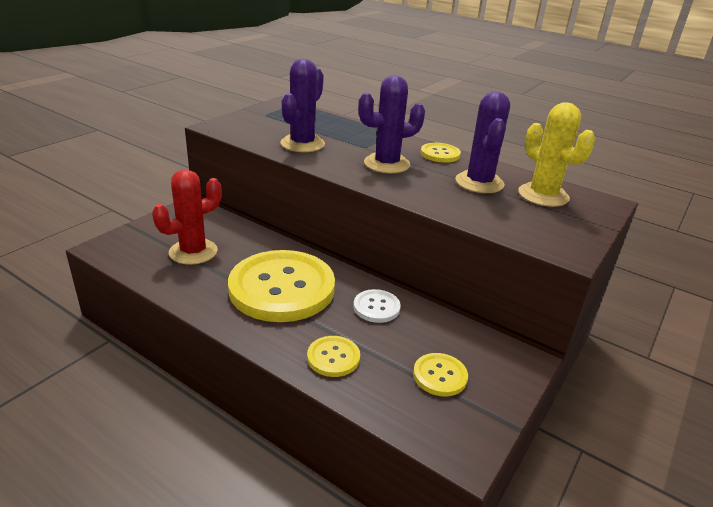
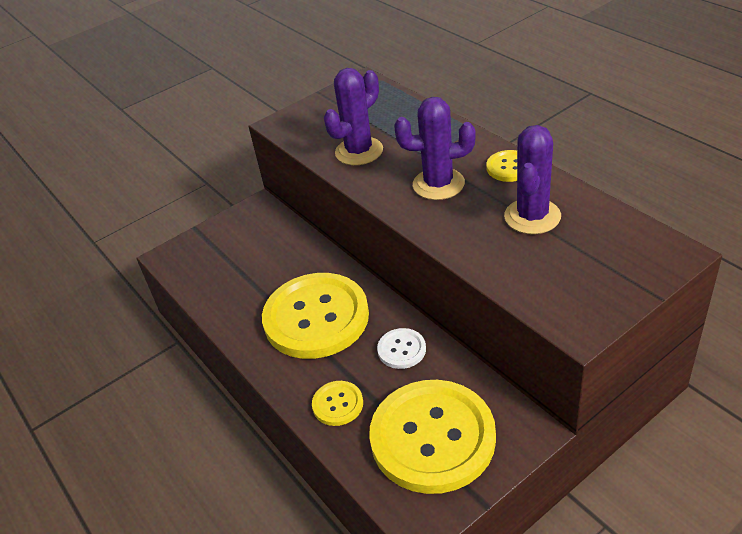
camera: 25 degrees right, 10 degrees up
(193, 252) = (246, 266): red cactus -> none
(440, 376) = (432, 437): yellow button -> yellow button, size x2.31
(543, 195) = (600, 239): yellow cactus -> none

